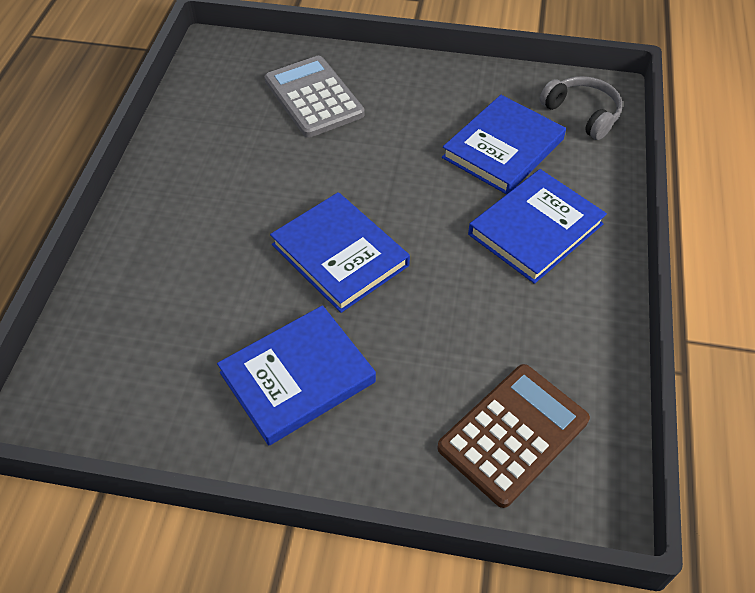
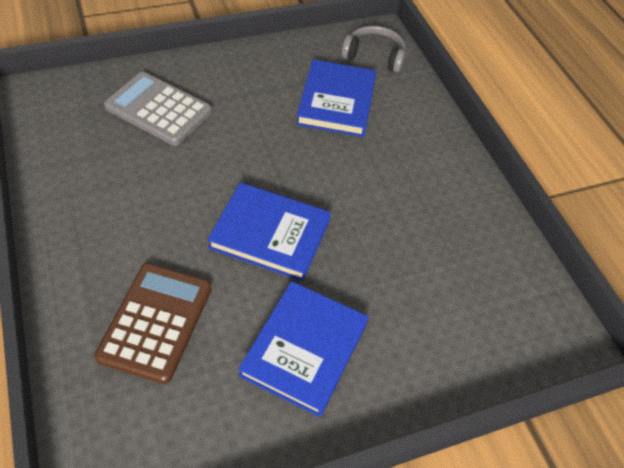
camera: 35 degrees left, 0 degrees up
(513, 434) = (486, 317): brown calculator -> brown calculator (156, 322)
(535, 229) = (400, 156): blue book -> none

